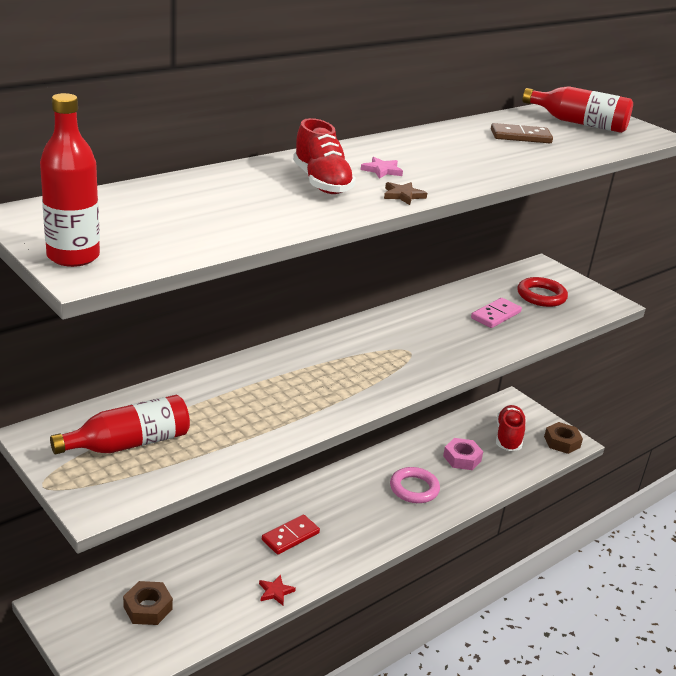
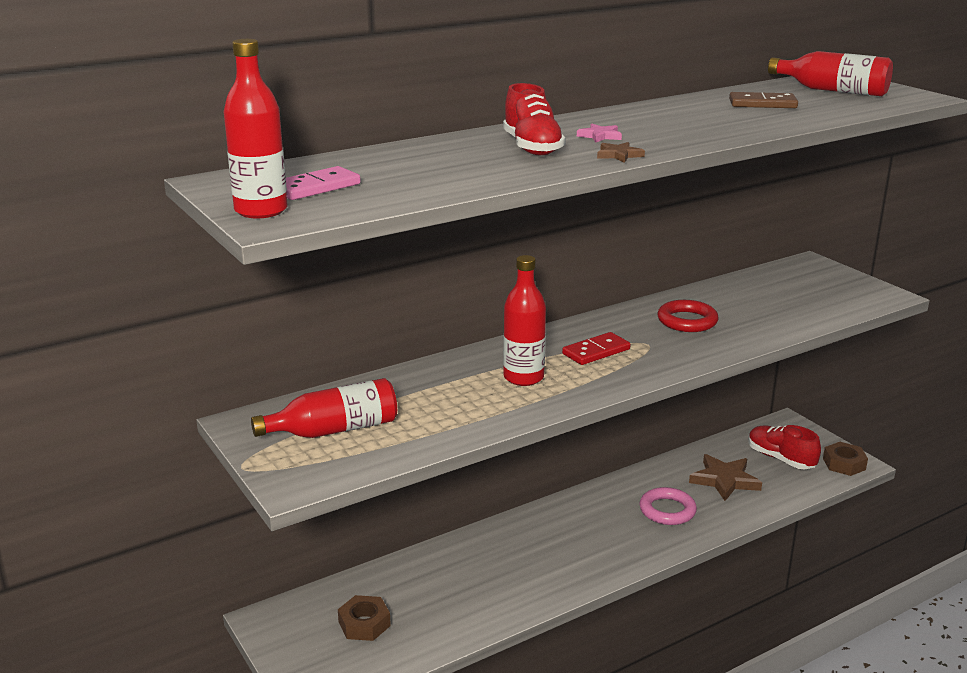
camera: 10 degrees right, 5 degrees down
(275, 592) = (504, 611): red star -> none
(290, 536) = (524, 556): red domino -> red domino (596, 351)
(301, 386) = (523, 377): none -> red bottle
(462, 458) = (724, 480): pink nut -> brown star
(495, 315) = (750, 309): pink domino -> pink domino (316, 187)
(508, 437) = (780, 459): red shoe -> red shoe turned 60 degrees counterclockwise
(541, 296) = (805, 290): red ring -> red ring (687, 321)

